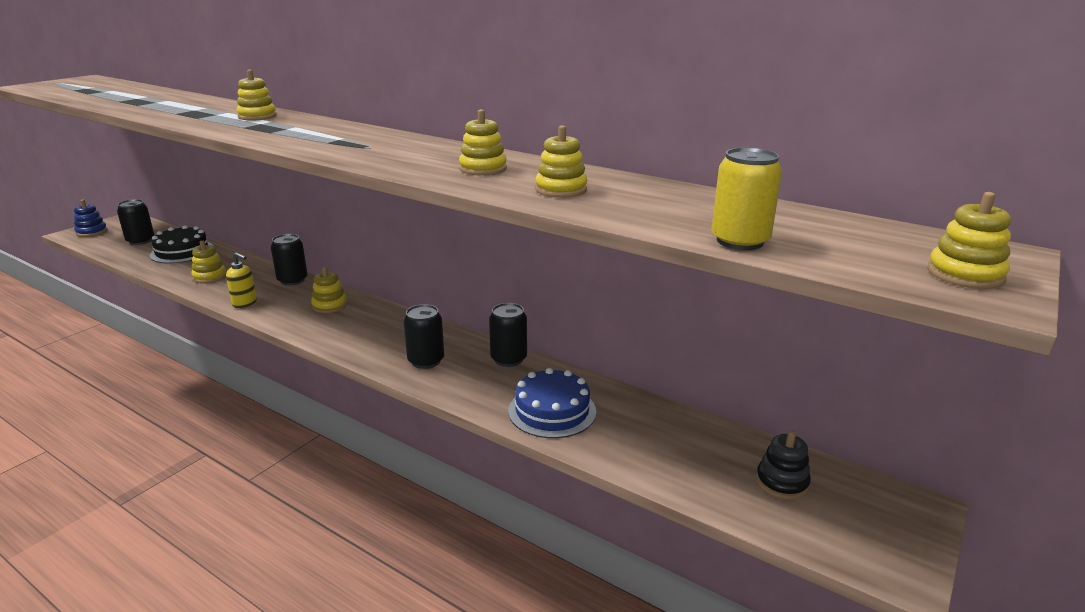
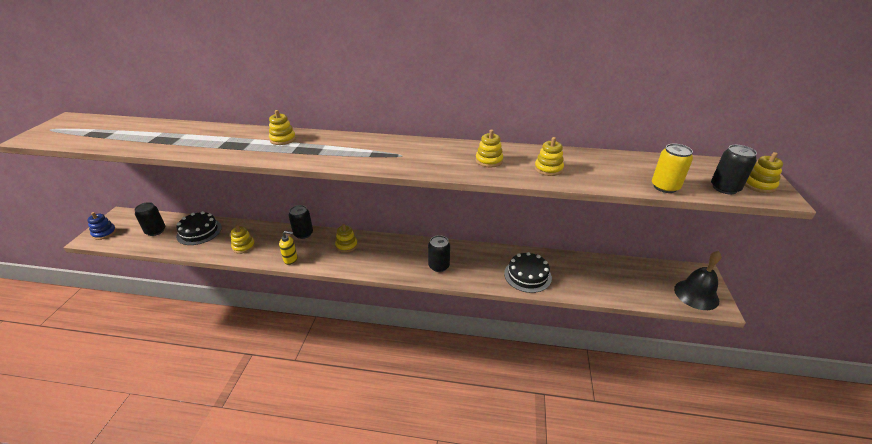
camera: 25 degrees left, 10 degrees up
(508, 359) = (479, 251): black can -> black can (724, 188)
(552, 411) = (527, 275): blue cake -> black cake
(782, 482) = (649, 279): black stacking toy -> none
(866, 538) = (696, 294): none -> black bell

